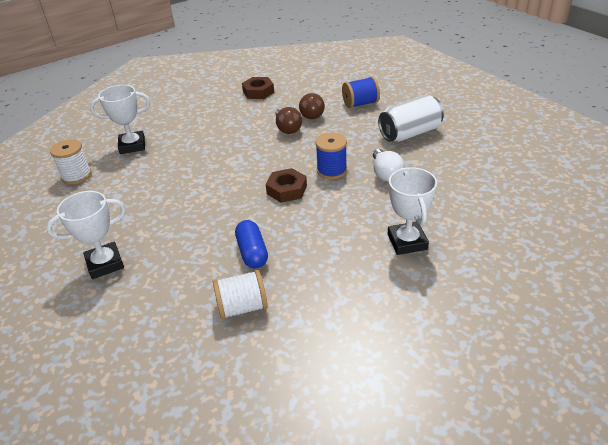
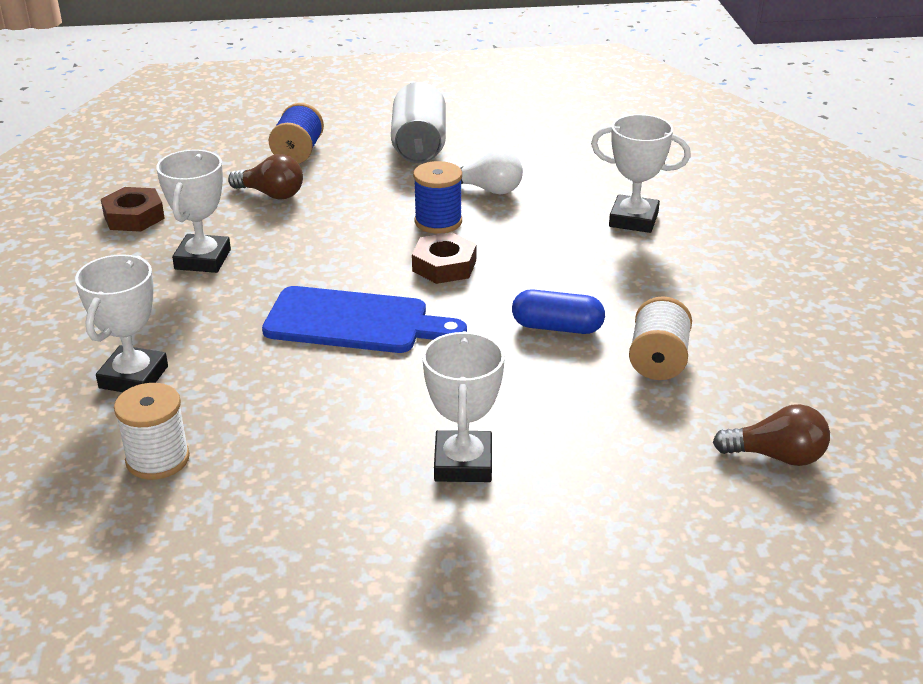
camera: 65 degrees left, 5 degrees down
(211, 183) = (354, 322): none -> blue cutting board
(236, 122) = (203, 259): none -> white trophy
(287, 128) = (285, 223): brown light bulb -> brown light bulb (776, 456)

